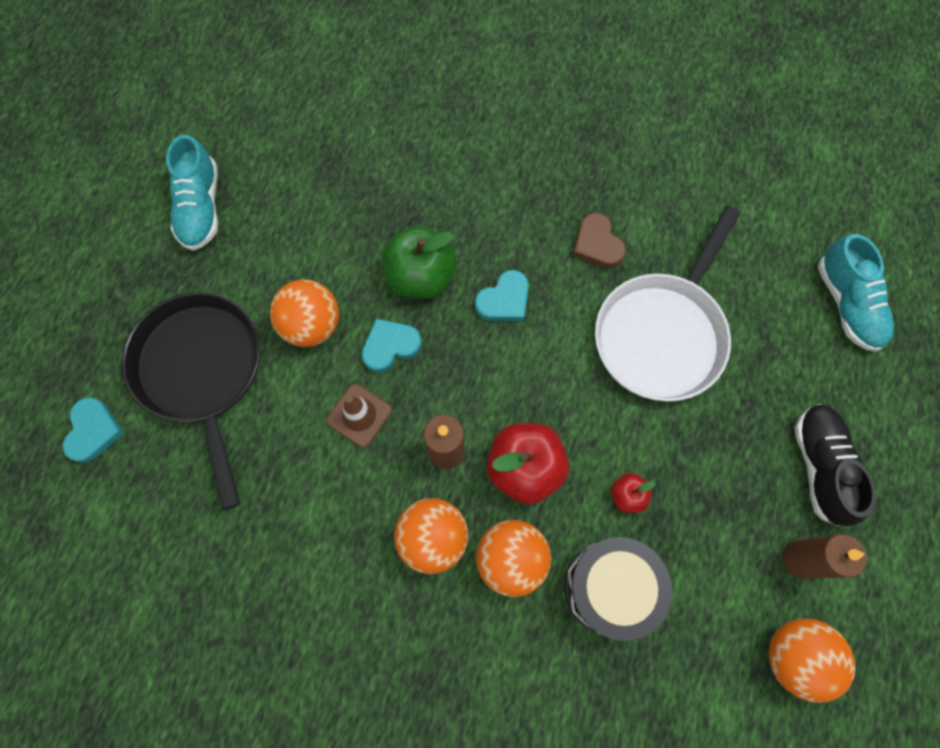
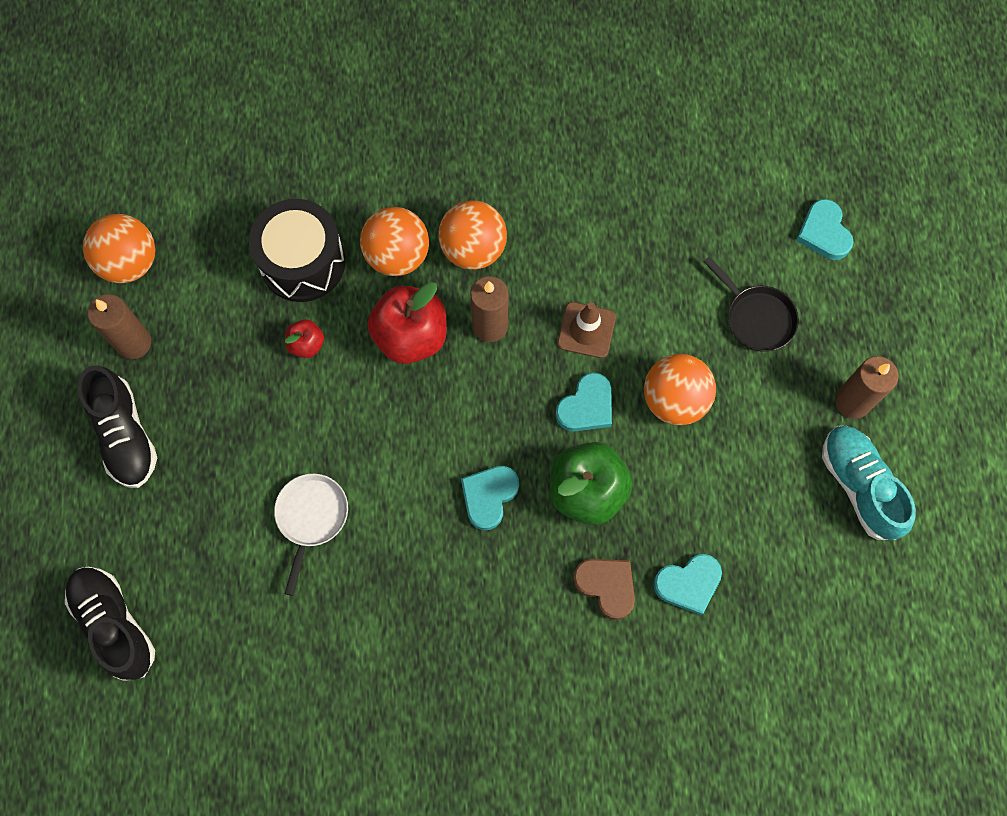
camera: 160 degrees right, 0 degrees up
(165, 272) = (852, 402): none -> brown candle
(202, 372) = (756, 318): black pan -> black pan, size x0.50
(372, 184) = (688, 584): none -> turquoise heart
(597, 244) = (408, 599): brown heart -> brown heart (606, 586)
(662, 334) = (311, 517): white pan -> white pan, size x0.50
(847, 304) = (114, 624): turquoise shoe -> black shoe

